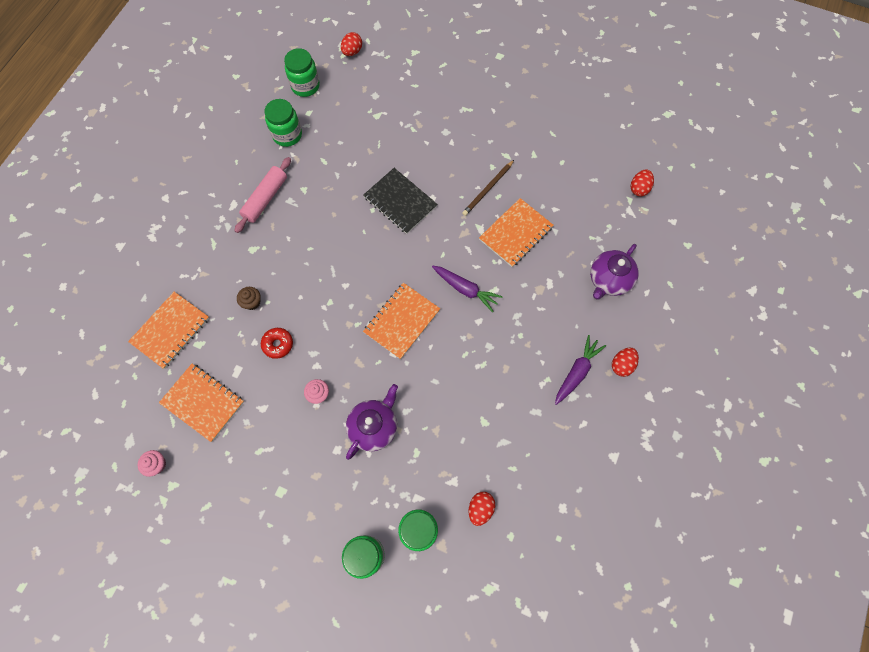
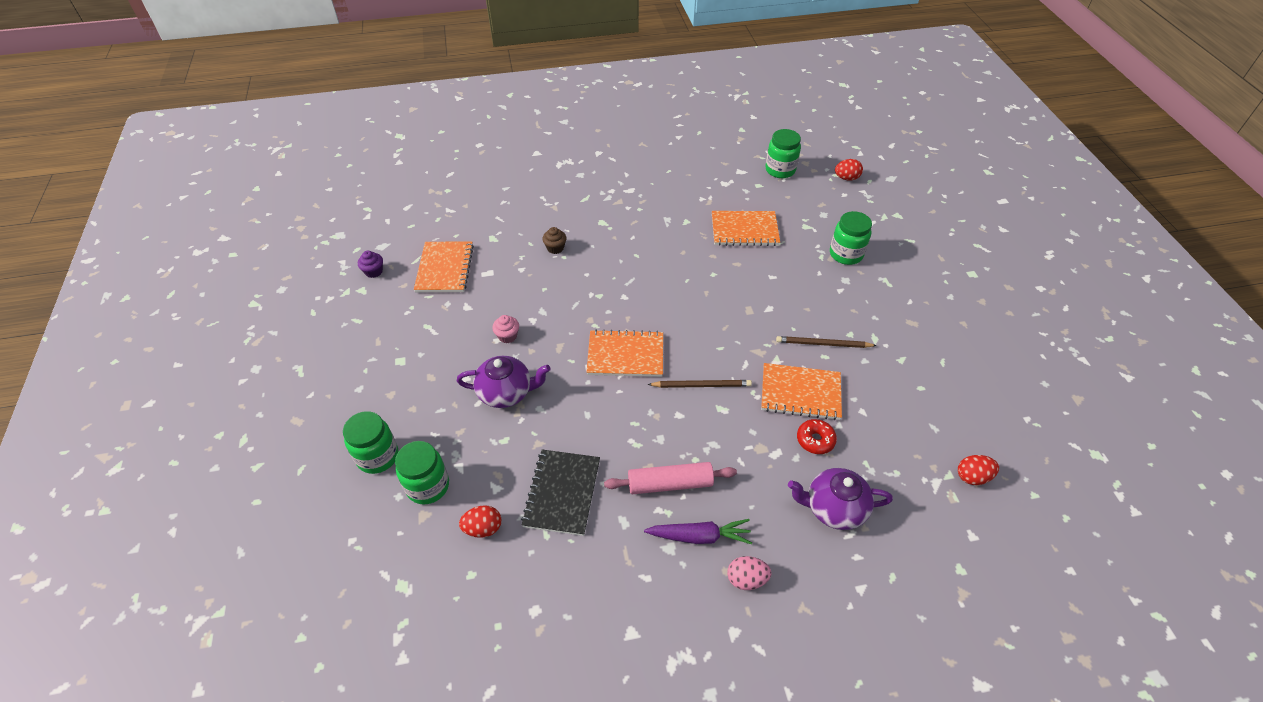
camera: 55 degrees right, 20 degrees down
(157, 464) = (374, 271): pink cupcake -> purple cupcake
(170, 330) = (491, 217): orange notebook -> orange notebook (744, 230)
(265, 198) = (654, 204): pink rolling pin -> pink rolling pin (670, 484)
(278, 344) = (531, 284): red donut -> red donut (815, 440)
(287, 135) = (724, 185): green jar -> green jar (846, 254)
(400, 202) = (741, 288): black notebook -> black notebook (562, 493)
(465, 289) = (701, 385): purple carrot -> brown pencil
(622, 365) = (746, 579): red egg -> pink egg

